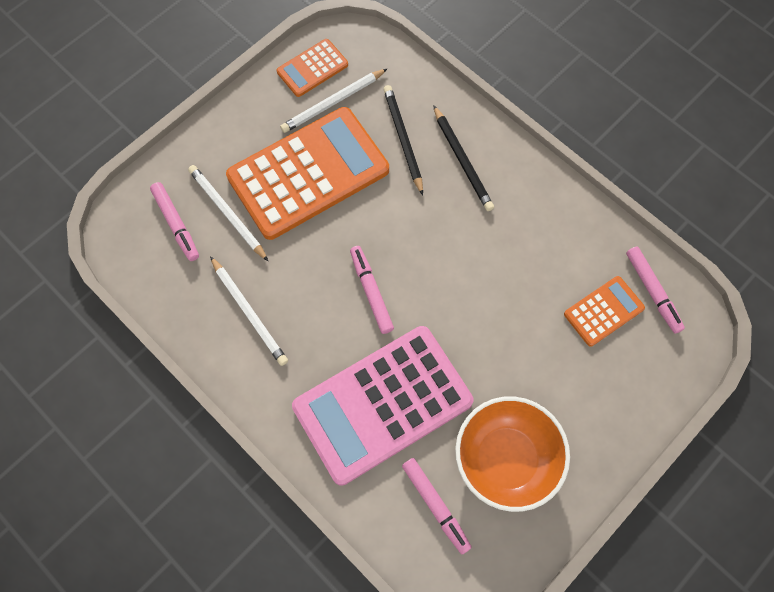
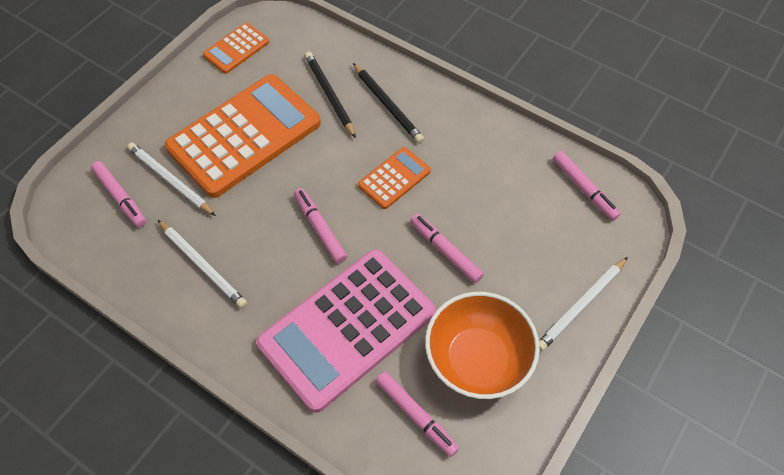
camera: 10 degrees left, 10 degrees down
(333, 103) = (260, 74): white pencil -> white pencil (581, 305)
(494, 338) = (445, 251): none -> pink marker
(603, 311) = (543, 212): orange calculator -> orange calculator (394, 178)

